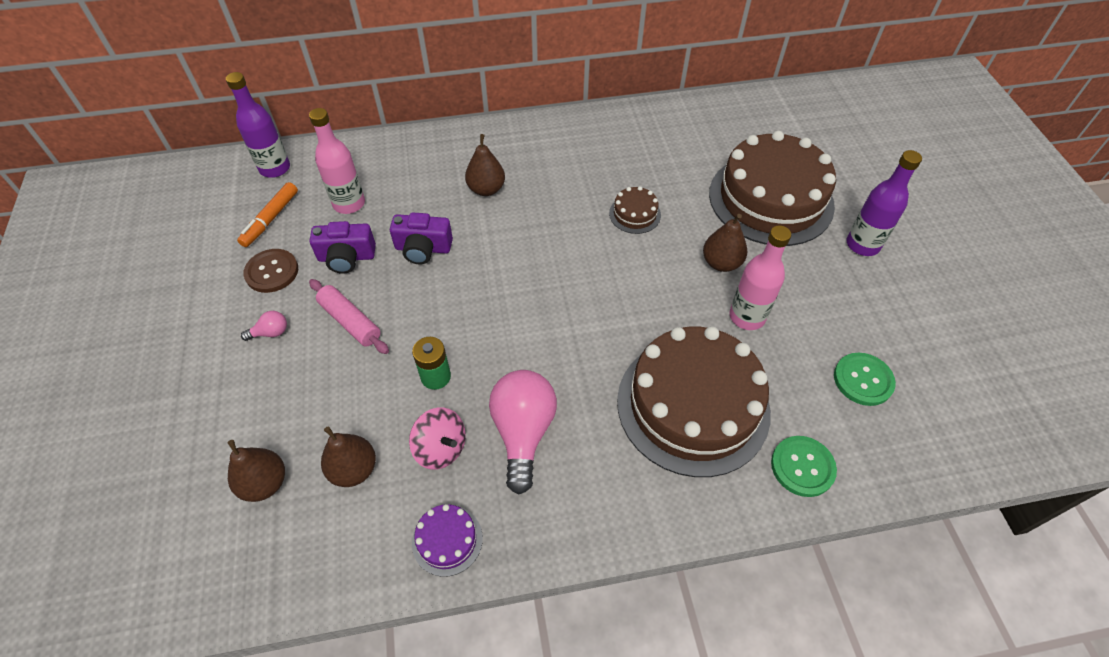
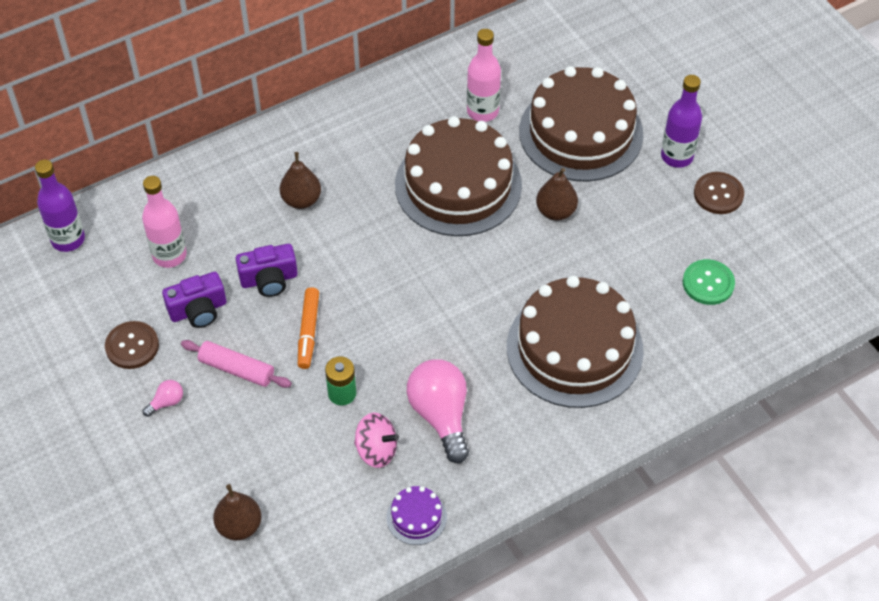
camera: 20 degrees left, 0 degrees up
(271, 219) = (98, 294): orange marker -> orange marker (308, 331)
(354, 469) = (310, 491): brown pear -> none
(635, 214) = (458, 185): brown cake -> brown cake, size x2.42
(747, 317) = (595, 256): pink bottle -> pink bottle (482, 111)
(802, 467) = (678, 370): green button -> none
(897, 292) = (718, 194): none -> brown button

